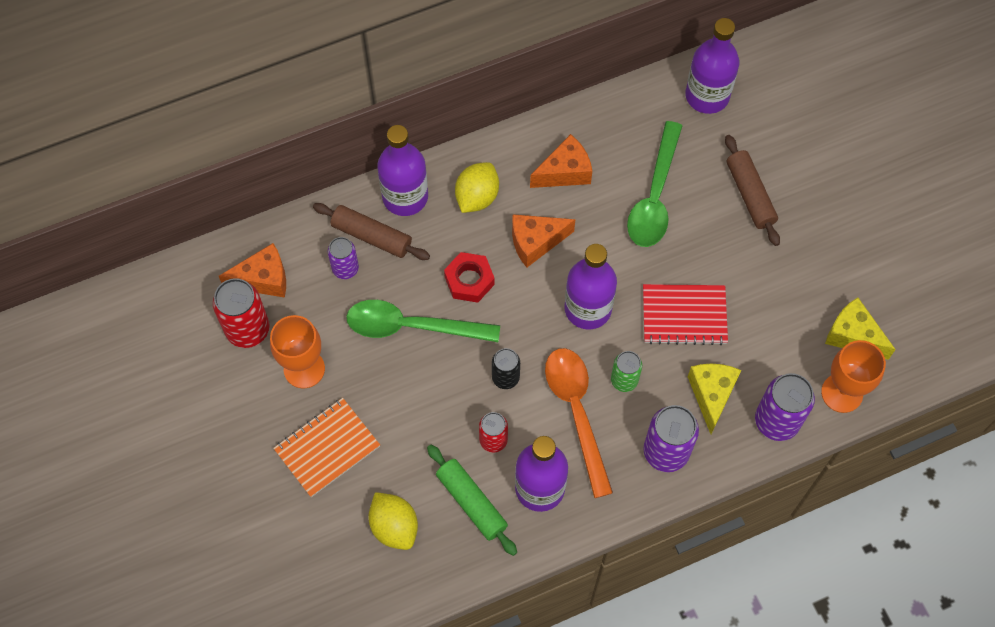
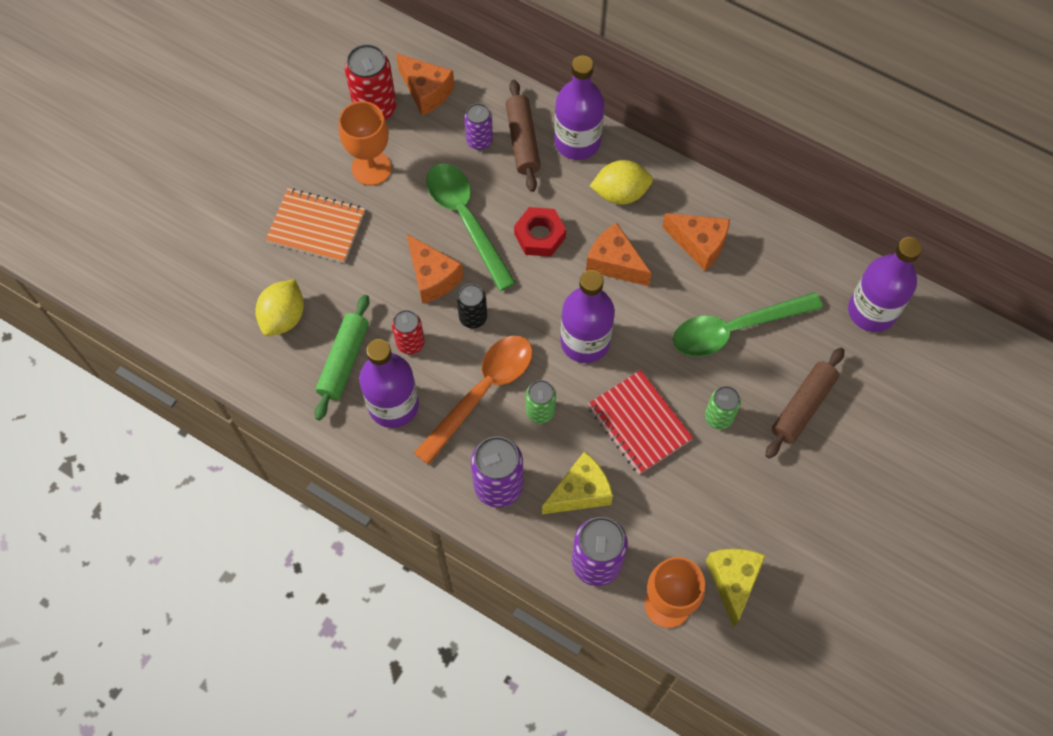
camera: 55 degrees right, 0 degrees up
(445, 385) = (432, 277): none -> orange cheese
(718, 257) = (718, 417): none -> green can

